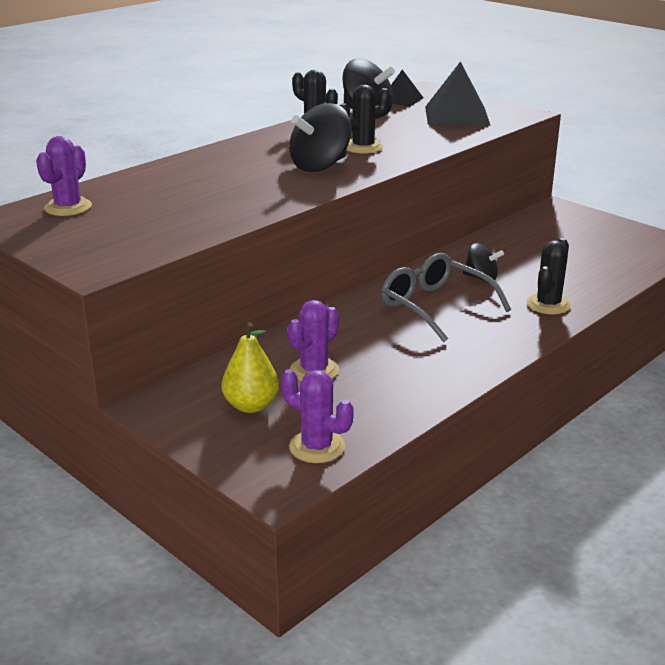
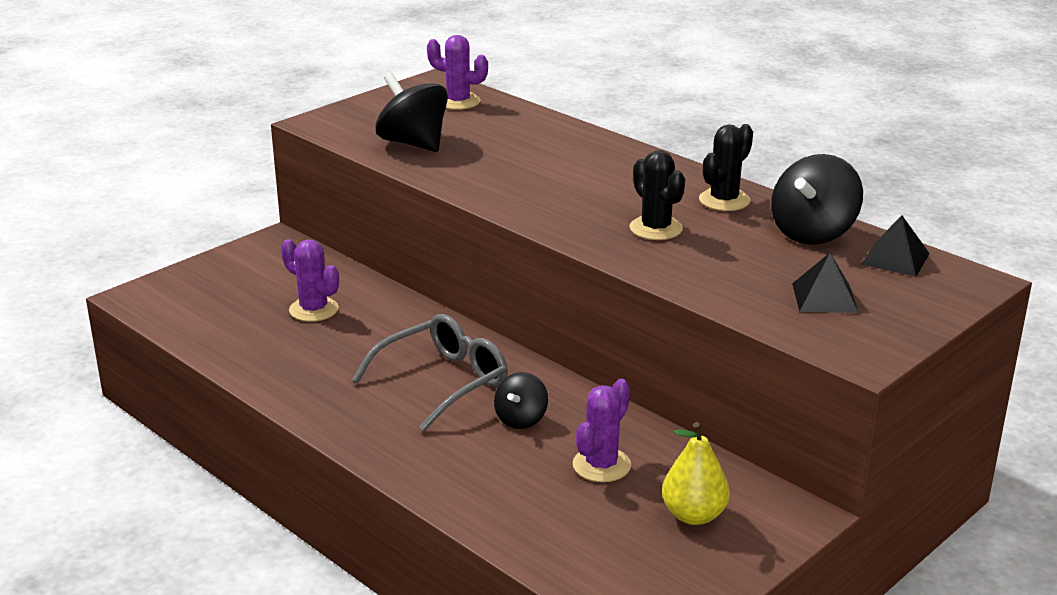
camera: 90 degrees right, 0 degrees up
(251, 405) = (260, 282): yellow pear -> yellow pear (694, 515)
(317, 447) = (184, 312): purple cactus -> purple cactus (601, 465)
(320, 166) = (580, 204): black spinning top -> black spinning top (413, 143)
(456, 115) = (824, 297): black pyramid -> black pyramid, size x0.60
(548, 304) = (440, 464): black cactus -> none

